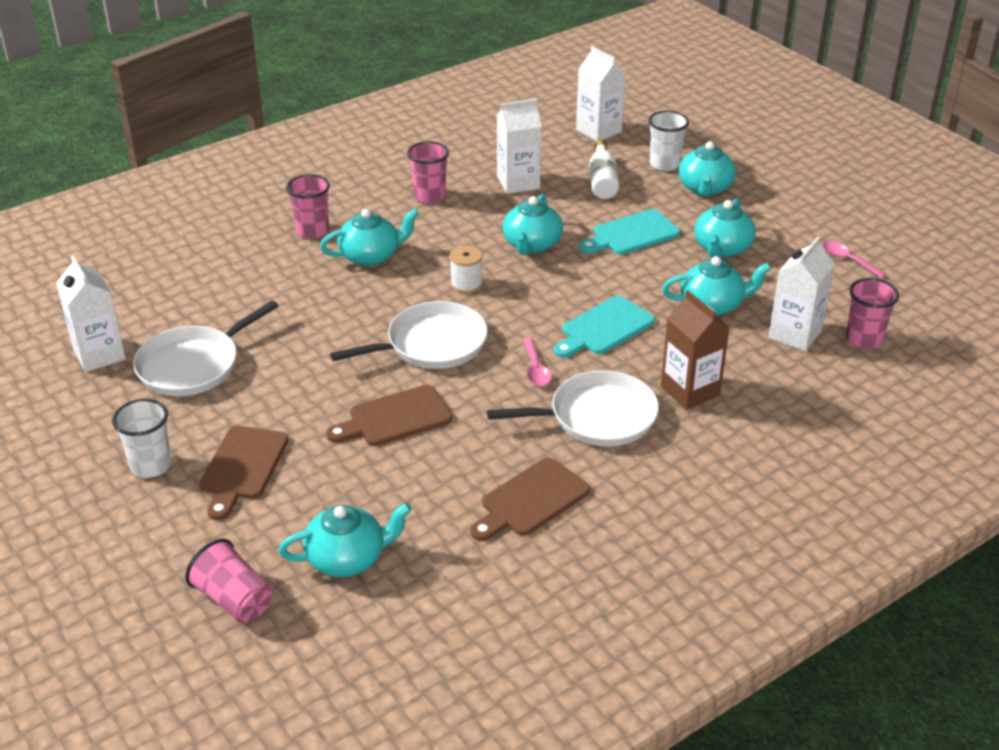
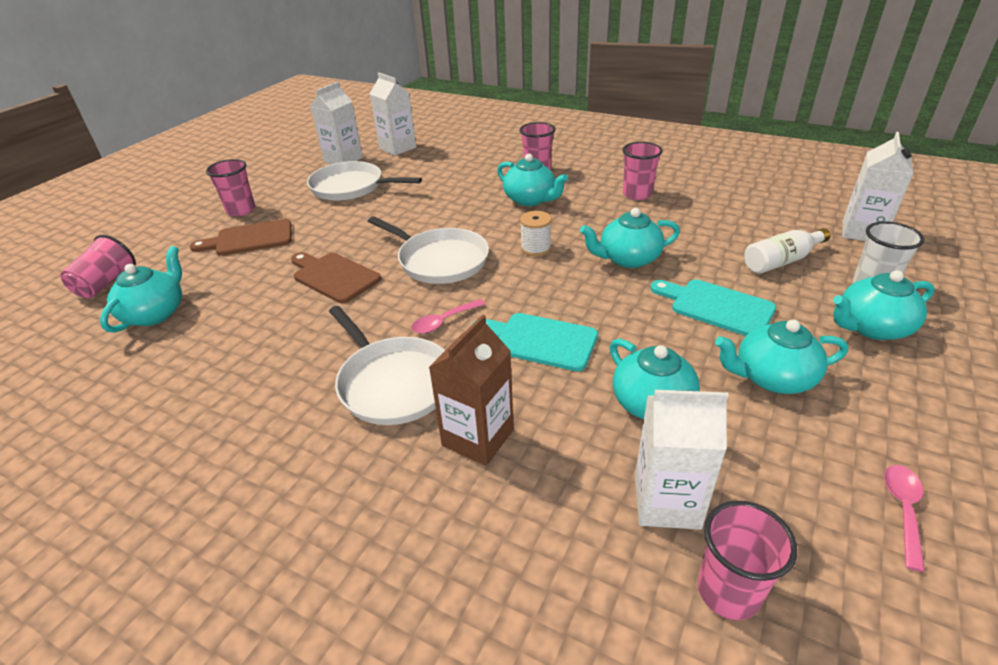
camera: 65 degrees right, 0 degrees up
(151, 465) = (241, 210): white cup -> pink cup
(347, 558) = (155, 313): turquoise teapot -> turquoise teapot turned 120 degrees counterclockwise
(518, 183) = (712, 222): white carton -> white carton (397, 148)
(530, 500) = (249, 382): brown cutting board -> none

